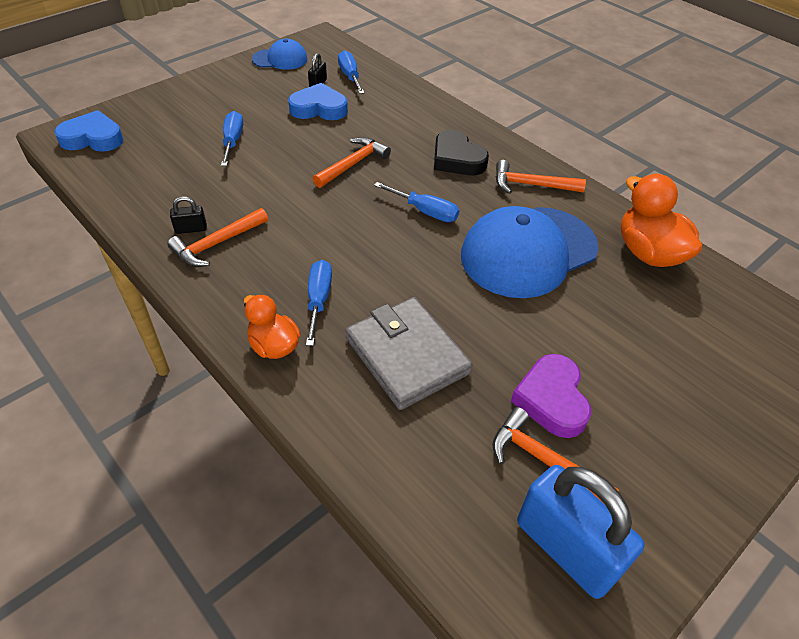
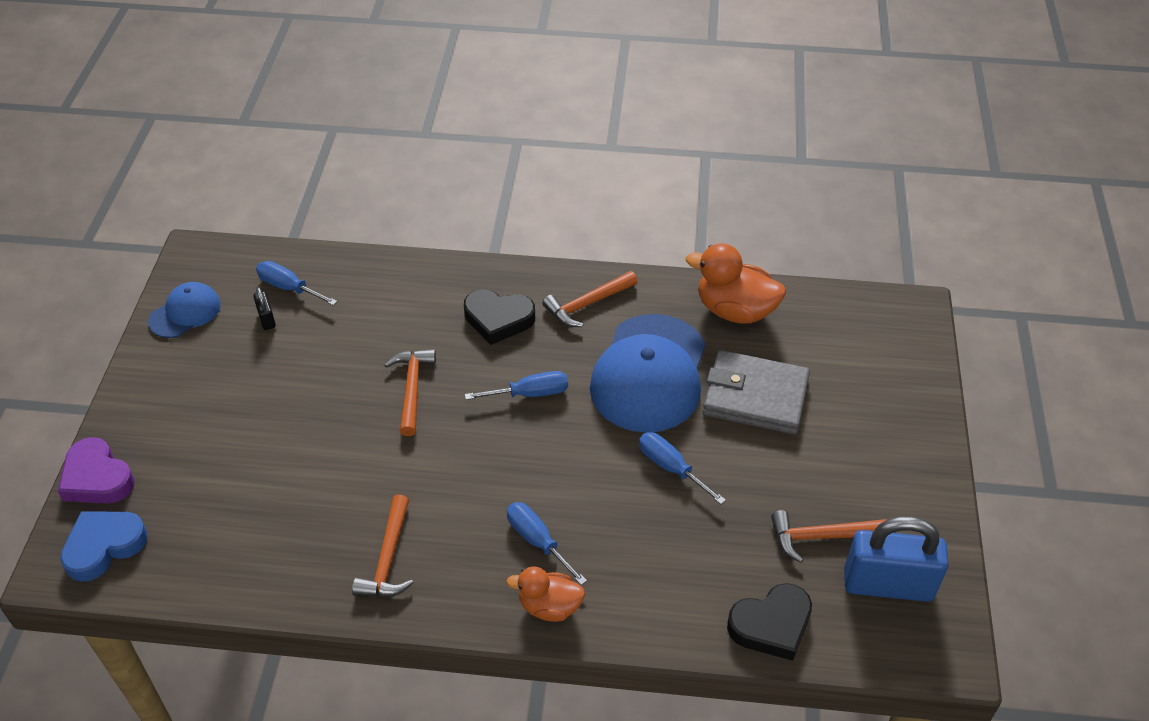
camera: 40 degrees left, 0 degrees up
(191, 229) = (345, 563): black padlock -> none
(233, 141) = (263, 445): blue screwdriver -> blue screwdriver (671, 467)
(319, 108) = (303, 348): blue heart -> none
(406, 356) = (655, 534): grey wallet -> grey wallet (755, 396)
(420, 493) = (771, 625): none -> black heart
(551, 399) = (784, 488): purple heart -> purple heart (97, 478)

